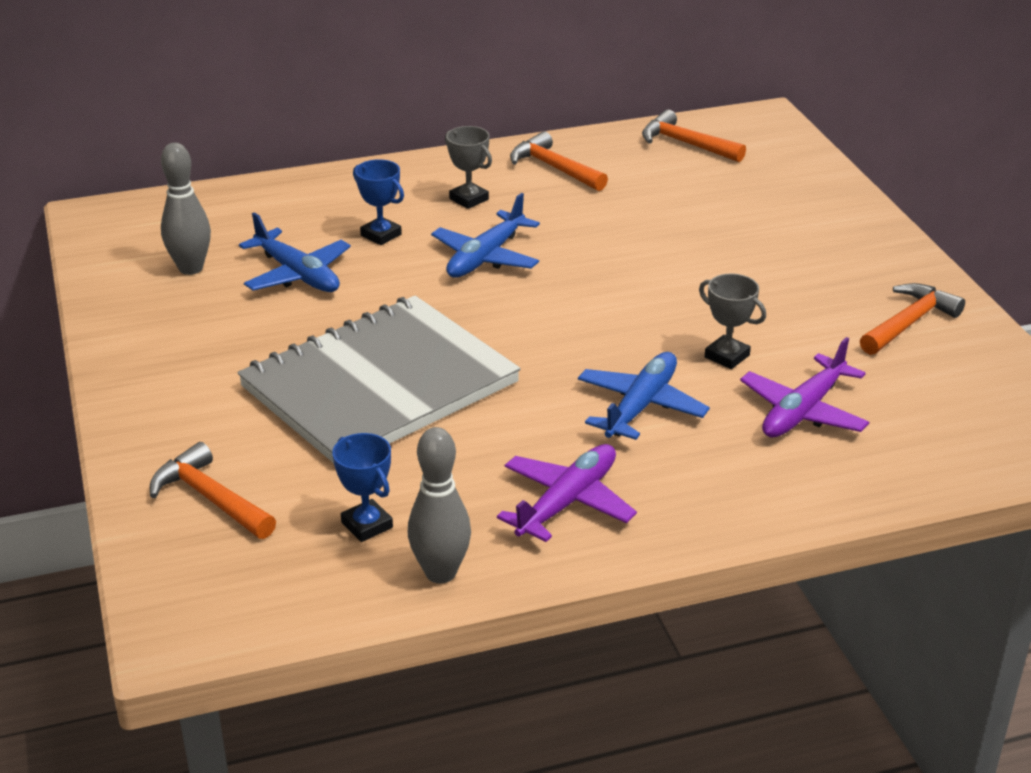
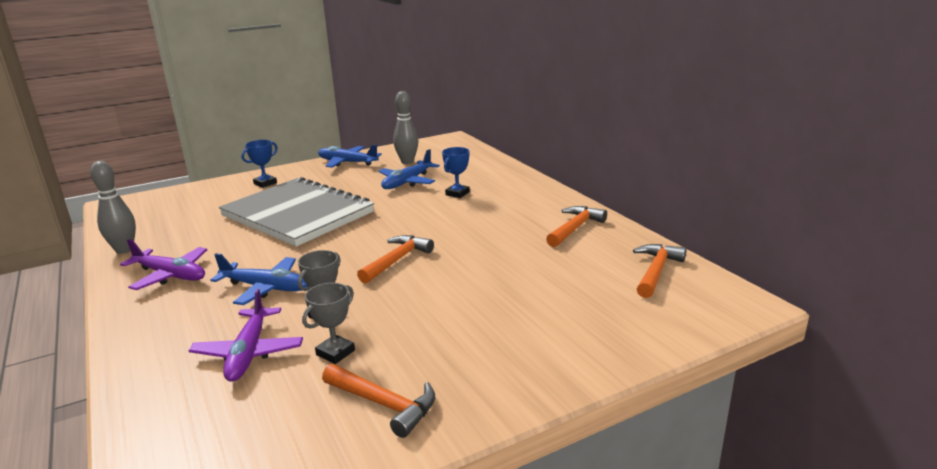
camera: 80 degrees right, 10 degrees down
(210, 498) = (208, 195): orange hammer -> orange hammer (396, 260)
(367, 525) = (173, 228): blue trophy -> blue trophy (265, 183)
(469, 199) = (513, 209): grey trophy -> grey trophy (335, 353)
(486, 257) = (442, 222): blue plane -> blue plane (347, 162)
(803, 411) = (249, 352): purple plane -> purple plane turned 120 degrees counterclockwise

